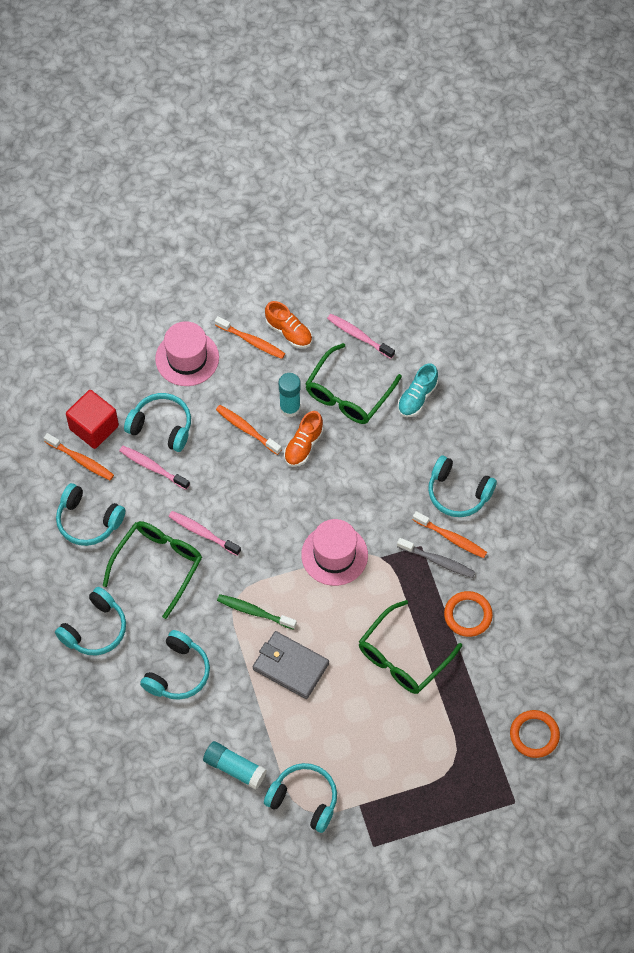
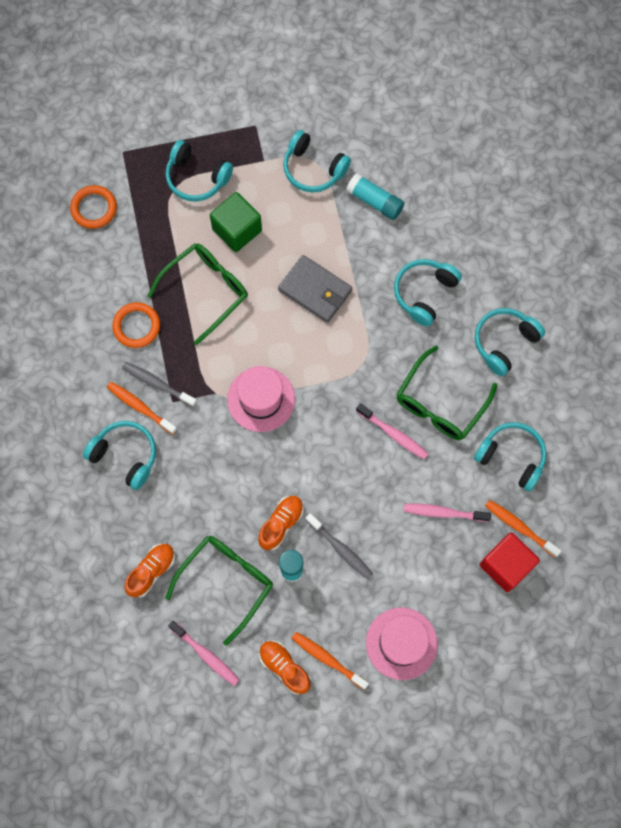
camera: 175 degrees left, 10 degrees up
(152, 467) = (443, 512): pink toothbrush -> pink toothbrush turned 150 degrees clockwise
(161, 427) = (432, 560): turquoise headphones -> turquoise headphones (197, 177)
(246, 429) = (340, 549): orange toothbrush -> grey toothbrush
(254, 612) = (346, 347): green toothbrush -> none
(379, 724) = (237, 230): none -> green cube
(417, 397) = (151, 571): turquoise shoe -> orange shoe

